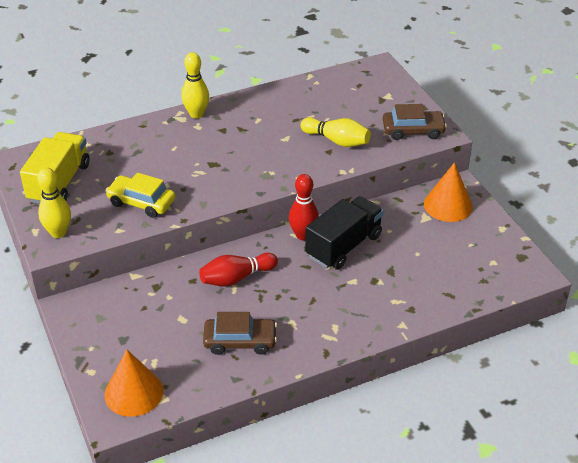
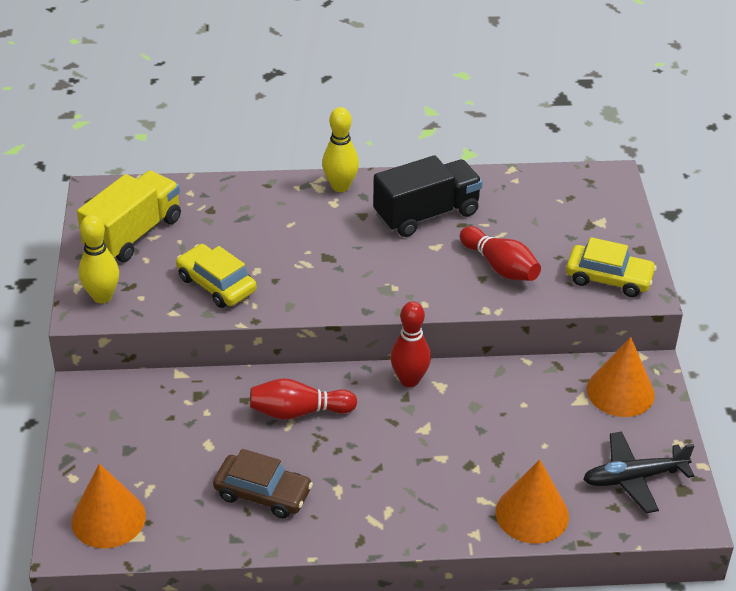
camera: 20 degrees right, 0 degrees up
(337, 141) = (500, 267): yellow bowling pin -> red bowling pin
(344, 246) = (453, 408): black truck -> black truck (426, 214)
(413, 131) = (609, 278): brown car -> yellow car
(433, 300) = (532, 514): none -> orange cone
(486, 258) = (633, 478): none -> black plane

